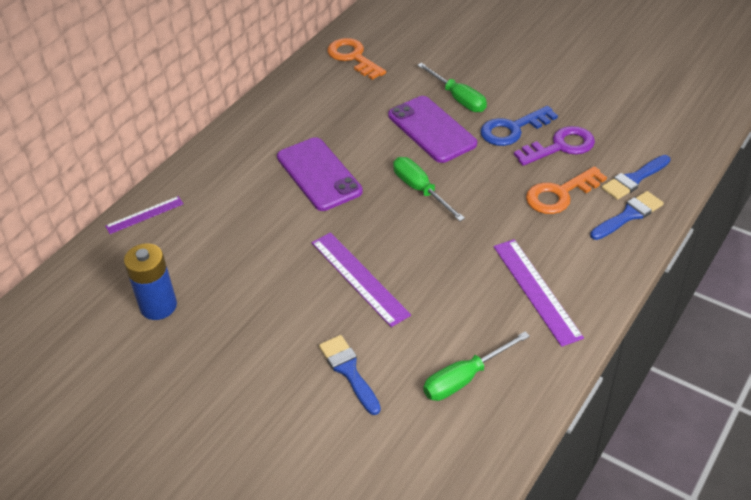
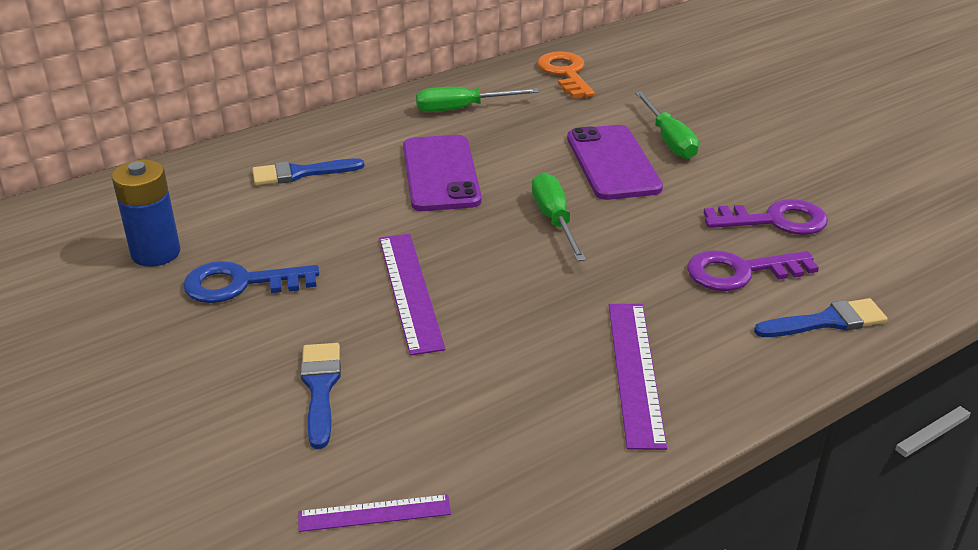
camera: 20 degrees right, 10 degrees down
(145, 215) = (214, 163): purple ruler -> purple ruler (374, 513)
(464, 378) = (464, 444): green screwdriver -> green screwdriver (462, 108)
(512, 129) = (720, 187): blue key -> blue key (240, 284)
(560, 194) = (740, 272): orange key -> purple key
(634, 179) = (860, 282): blue brush -> blue brush (300, 173)

